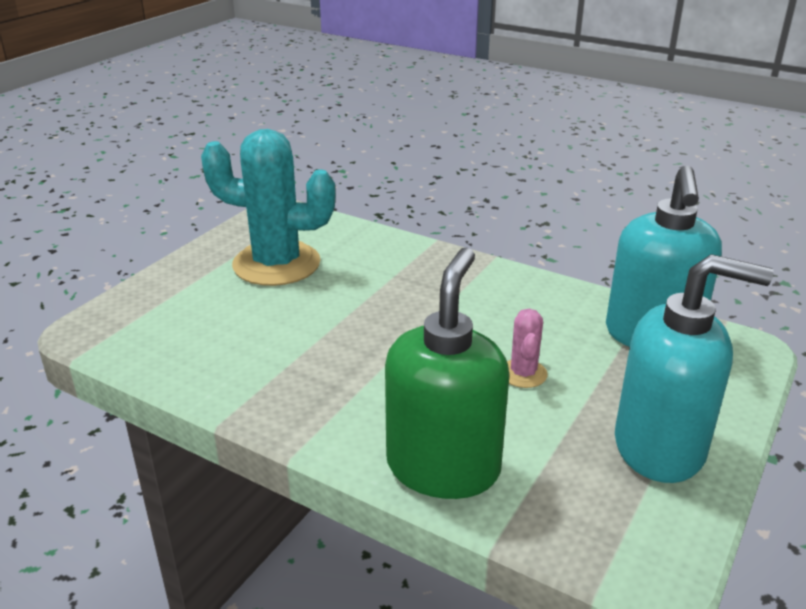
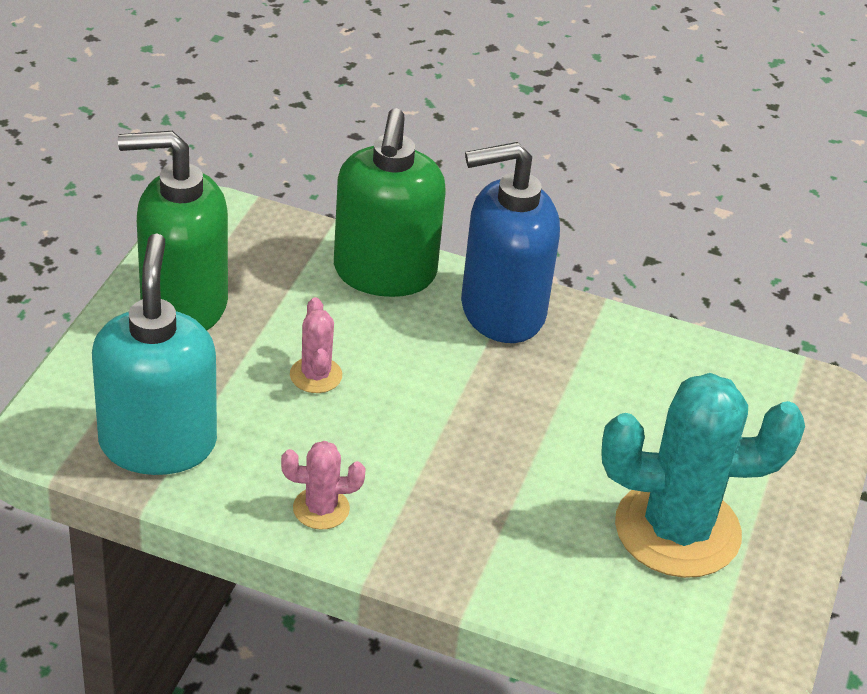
camera: 165 degrees right, 10 degrees up
(332, 417) = (501, 311): none -> blue soap dispenser
(522, 290) = (321, 508): none -> pink cactus
(660, 447) = (183, 304): turquoise soap dispenser -> green soap dispenser

